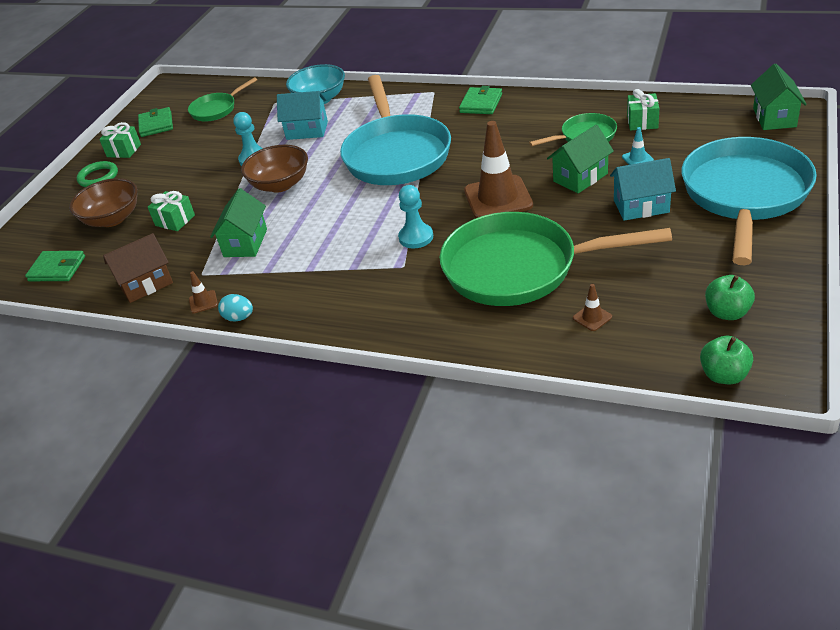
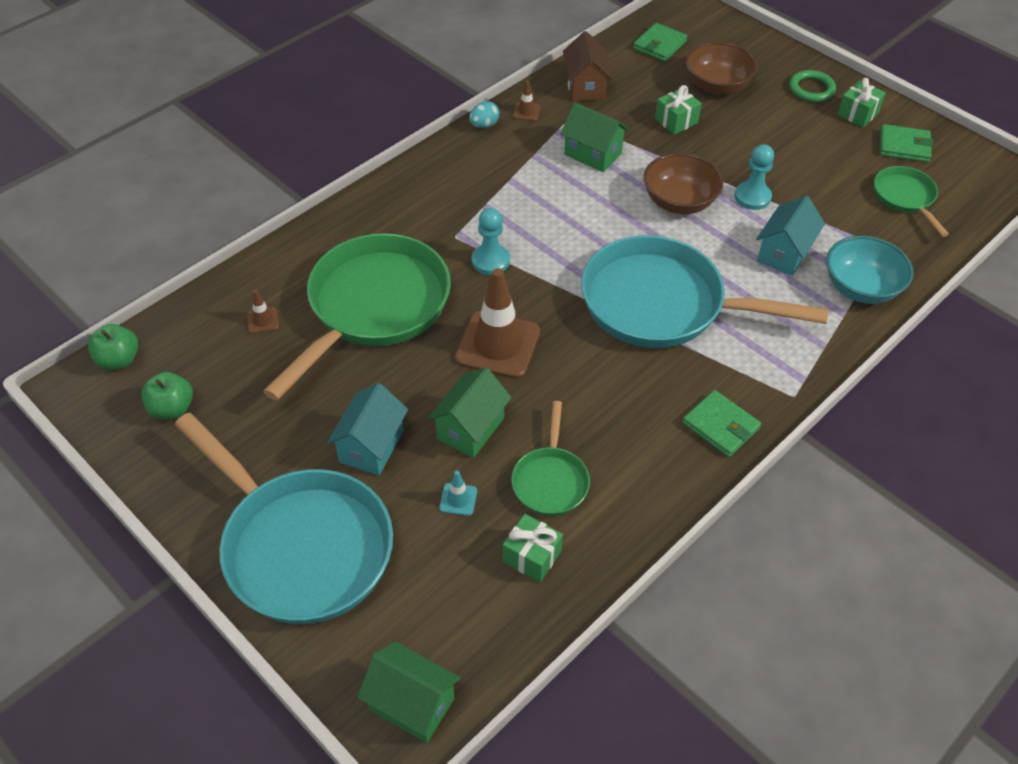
camera: 110 degrees right, 10 degrees up
(580, 177) = (470, 428): green house -> green house turned 45 degrees clockwise

